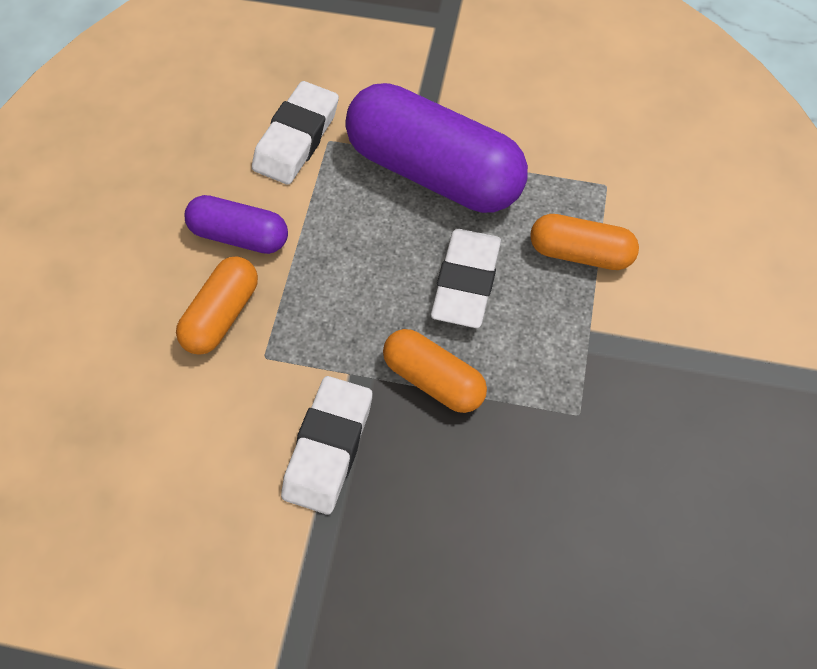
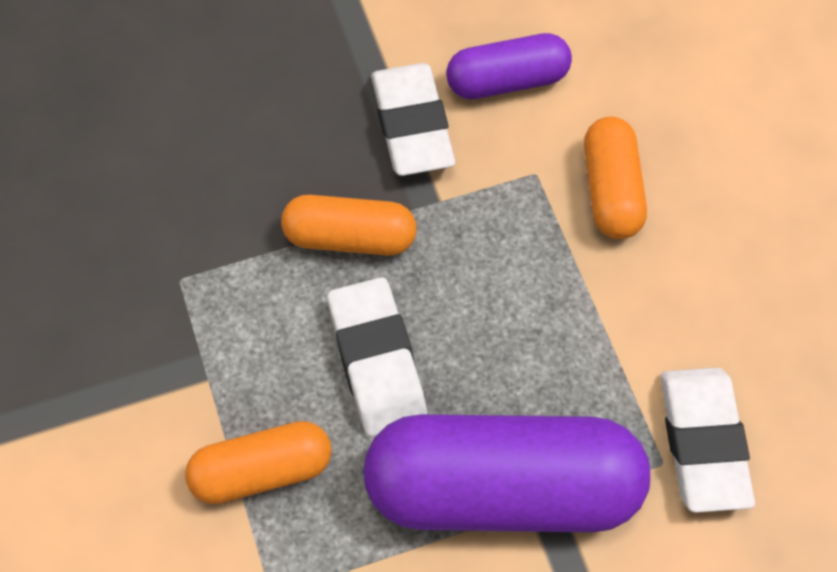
camera: 150 degrees right, 0 degrees up
(239, 235) = (665, 282): purple capsule -> purple capsule (507, 81)

